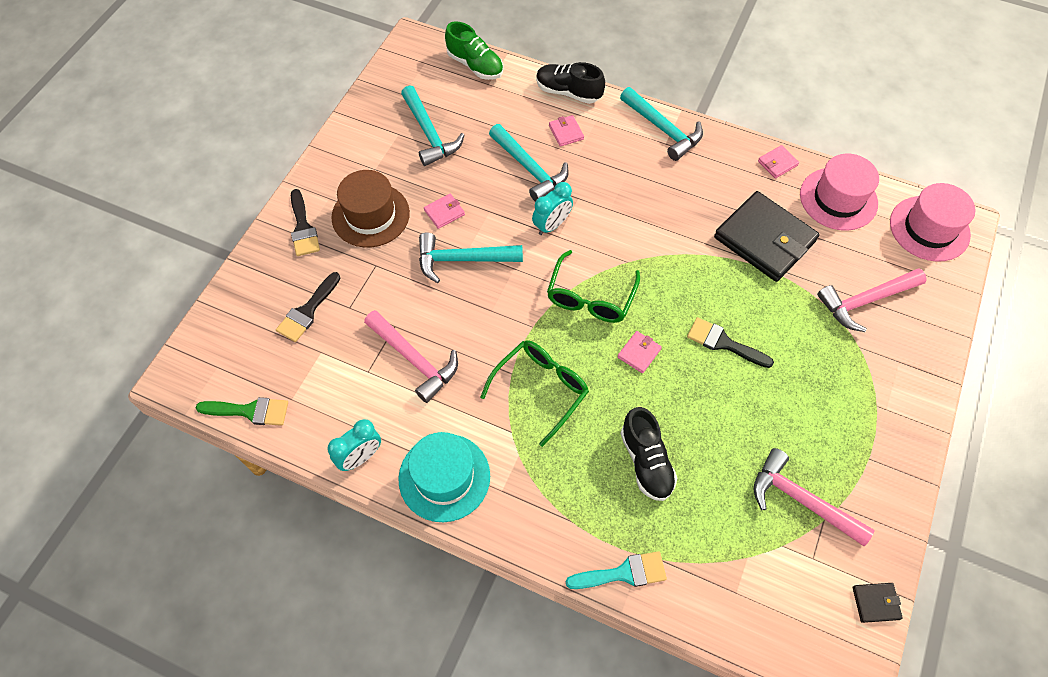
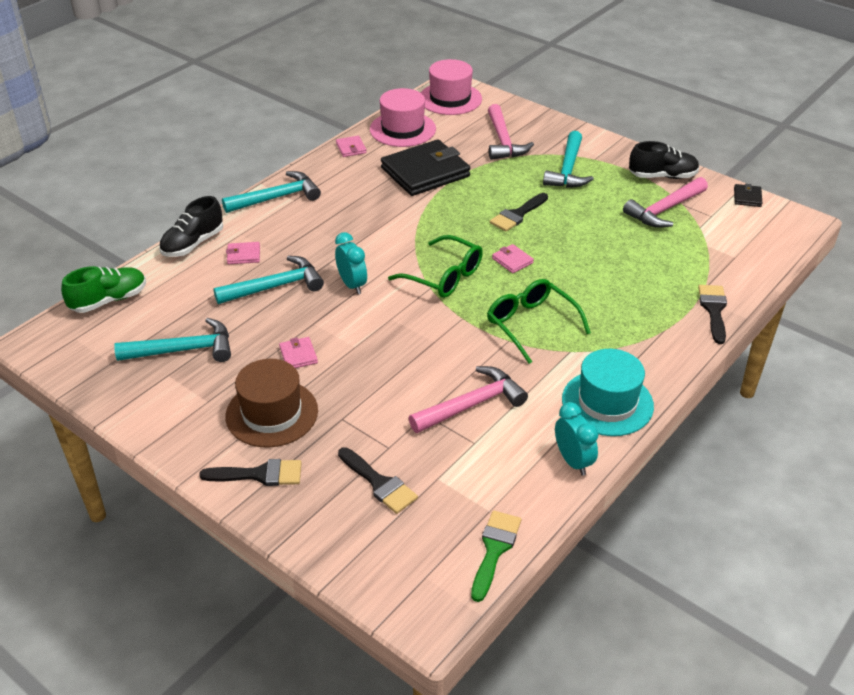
camera: 75 degrees left, 20 degrees down
(463, 260) = (365, 351): turquoise hammer -> turquoise hammer (568, 169)
(623, 573) = (713, 310): turquoise brush -> black brush
(646, 461) = (617, 278): black shoe -> black shoe (662, 176)

